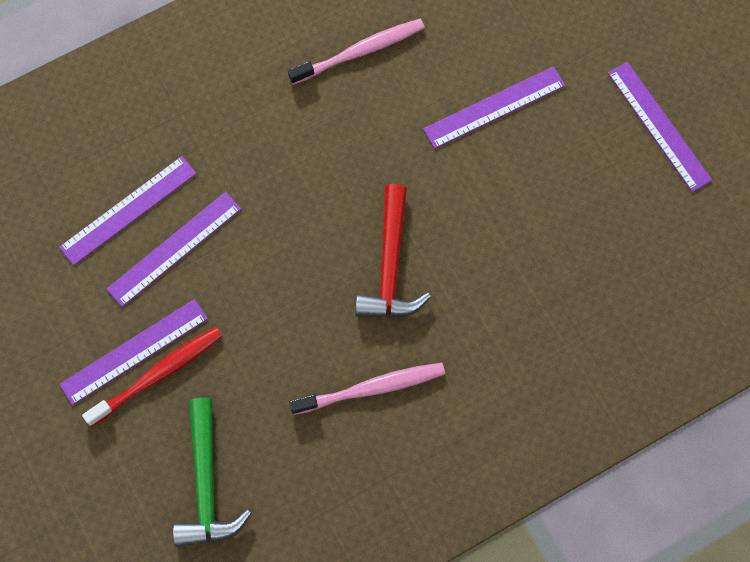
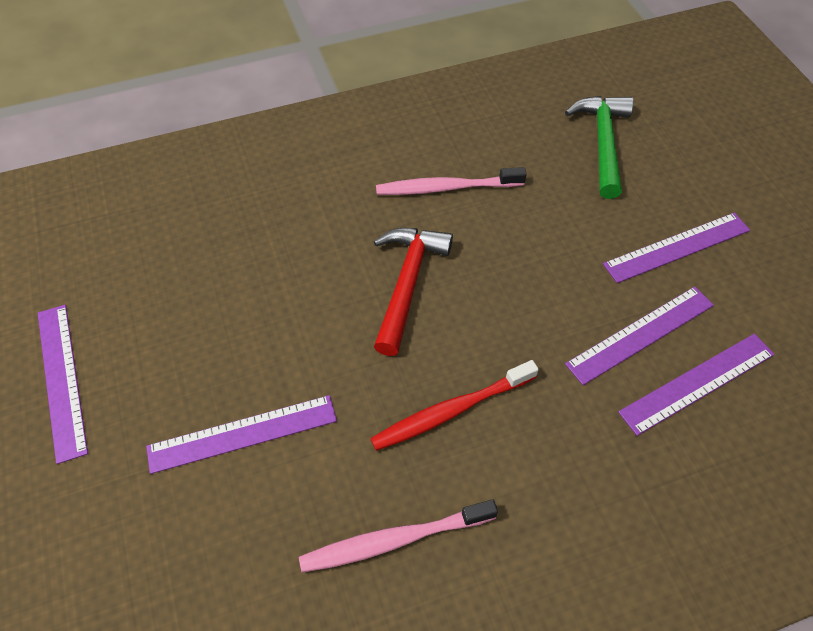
camera: 170 degrees left, 15 degrees down
(158, 375) = (651, 225): red toothbrush -> red toothbrush (451, 411)

